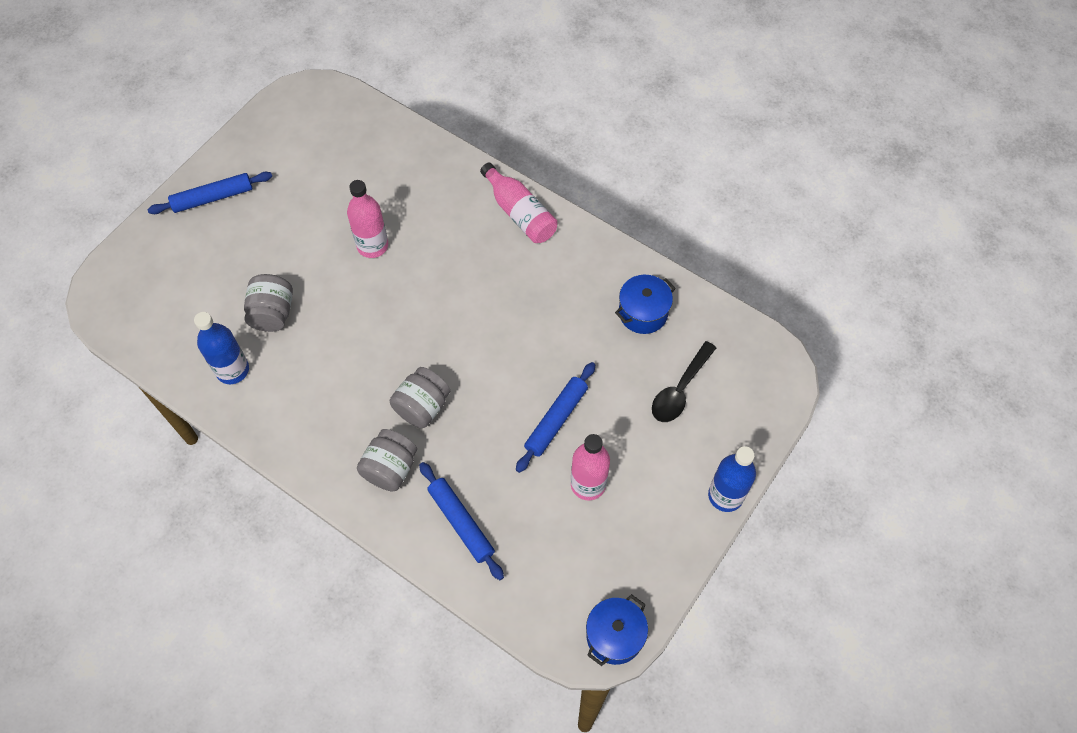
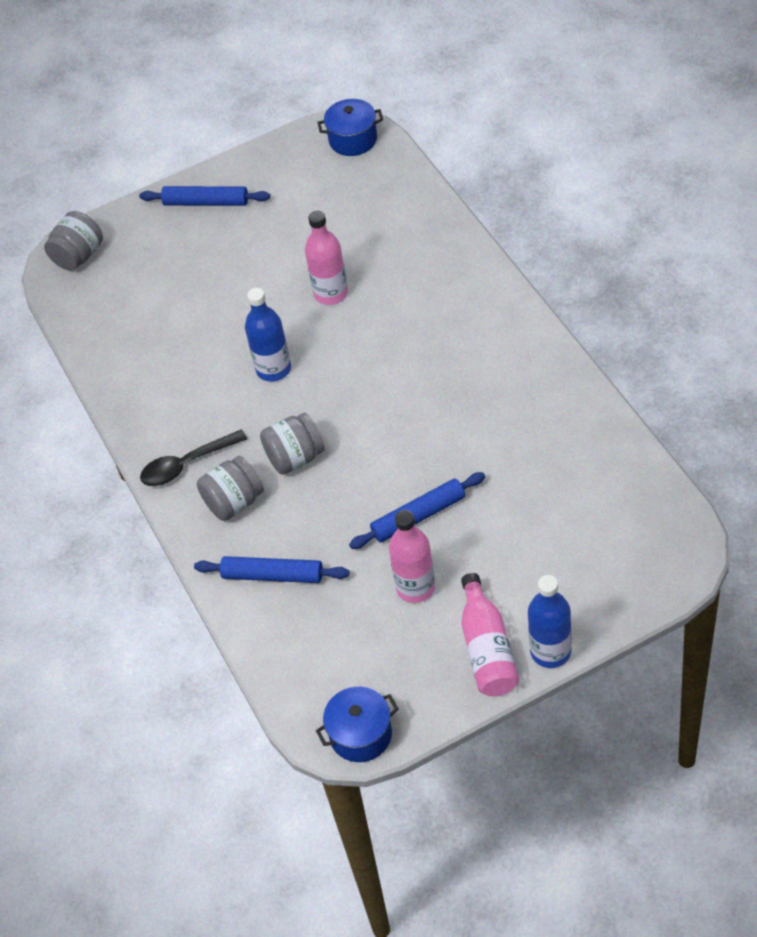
camera: 35 degrees right, 10 degrees down
(232, 370) = (140, 363): blue bottle -> blue bottle (273, 369)
(273, 313) = (203, 325): grey jar -> grey jar (78, 256)
(461, 522) = (273, 575): blue rolling pin -> blue rolling pin turned 75 degrees counterclockwise
(520, 213) = (495, 308): pink bottle -> pink bottle (487, 648)
(643, 313) = (568, 446): blue pot -> blue pot (353, 140)
(680, 390) = (563, 534): black spoon -> black spoon (186, 465)

